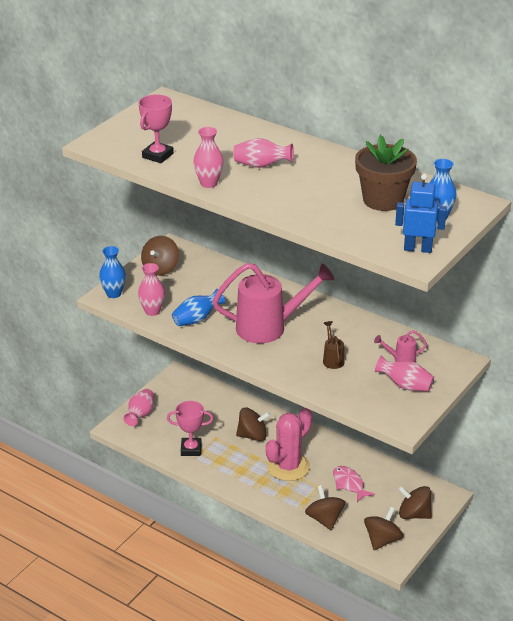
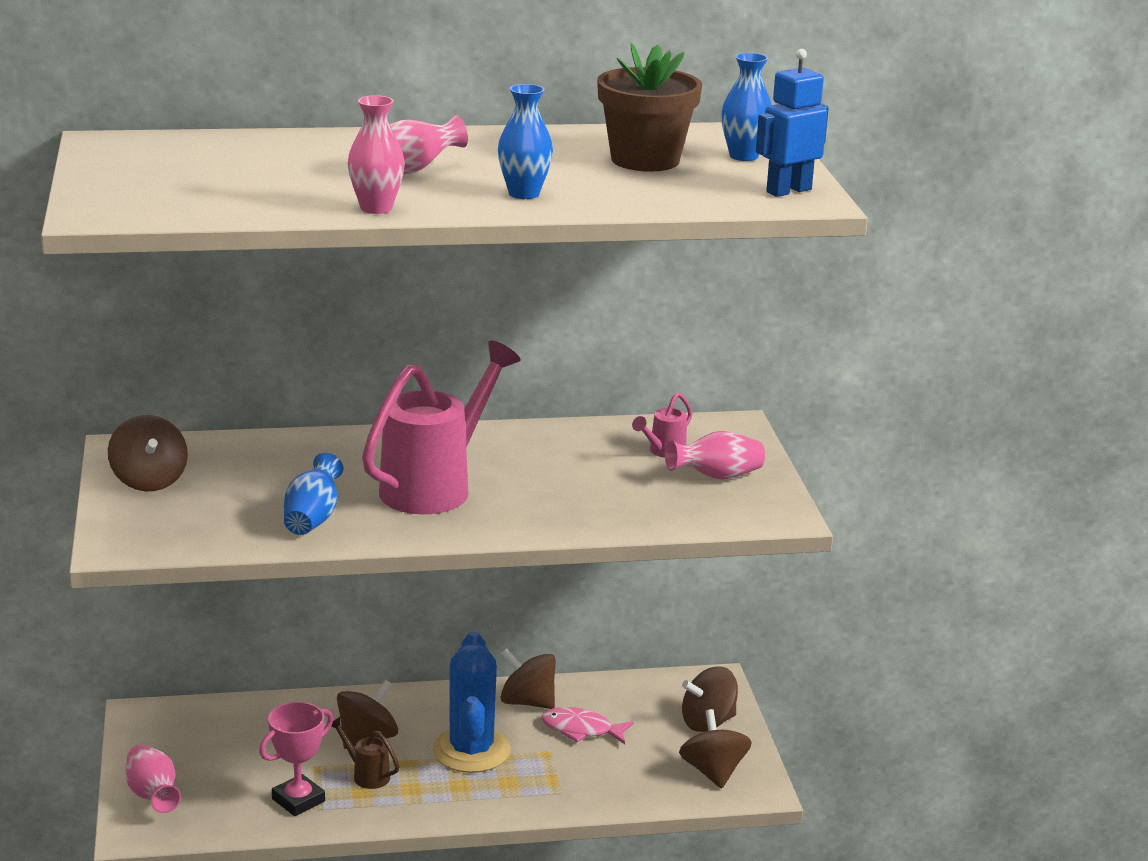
camera: 45 degrees left, 10 degrees down
(113, 294) = (123, 539): blue vase -> blue vase (524, 194)
(152, 311) = (225, 536): pink vase -> none
(157, 155) = (230, 201): pink trophy -> none
(288, 466) = (471, 750): pink cactus -> blue cactus
(324, 519) = (608, 787): brown spinning top -> brown spinning top (527, 702)
(332, 359) = (580, 486): brown watering can -> brown watering can (366, 775)

